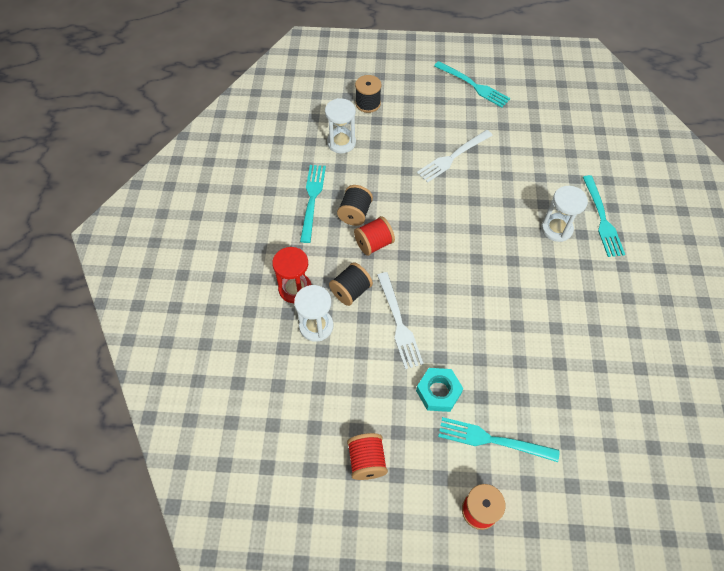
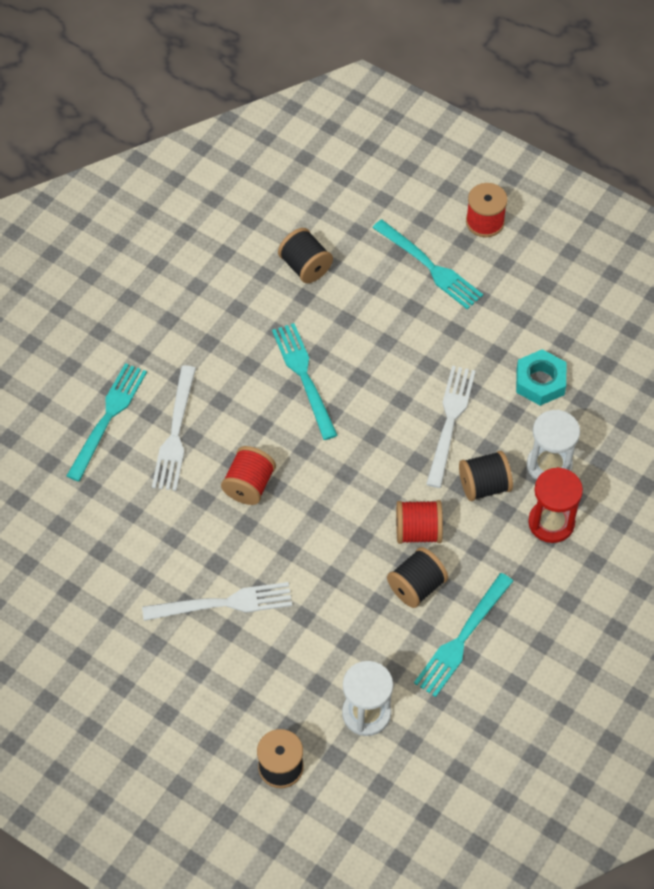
camera: 150 degrees left, 0 degrees up
(367, 461) = (569, 309): red spool -> red spool (249, 485)
(438, 392) = (454, 333): turquoise nut -> turquoise nut (540, 381)
(474, 86) = (93, 712): turquoise fork -> turquoise fork (303, 376)
(556, 229) = (175, 434): white hourglass -> white fork
(578, 388) = (305, 266): none -> black spool

